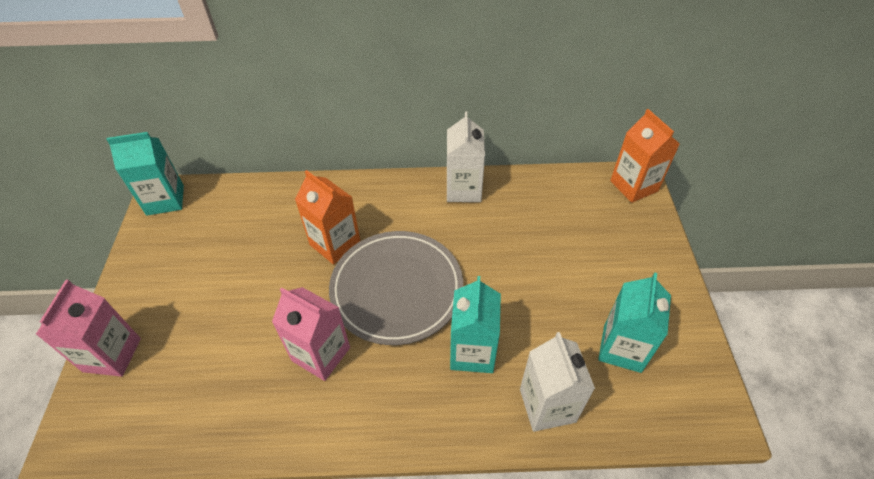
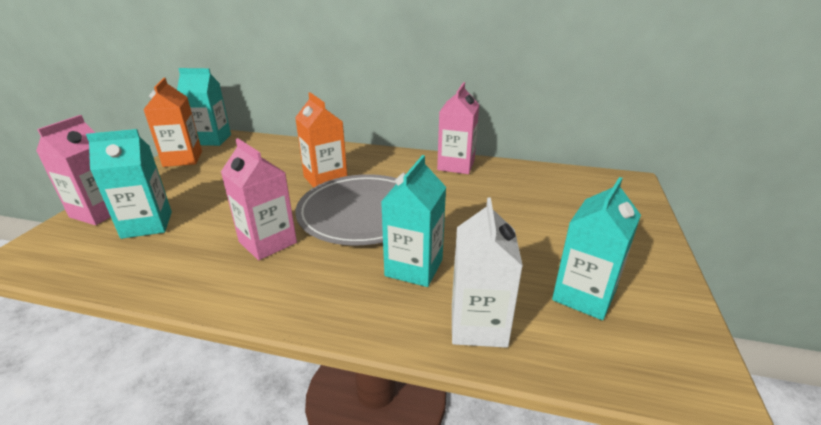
camera: 15 degrees right, 20 degrees down
(179, 361) = (147, 225): none -> turquoise carton
(463, 189) = (456, 165): white carton -> pink carton
(634, 186) = (626, 185): orange carton -> orange carton (183, 159)

